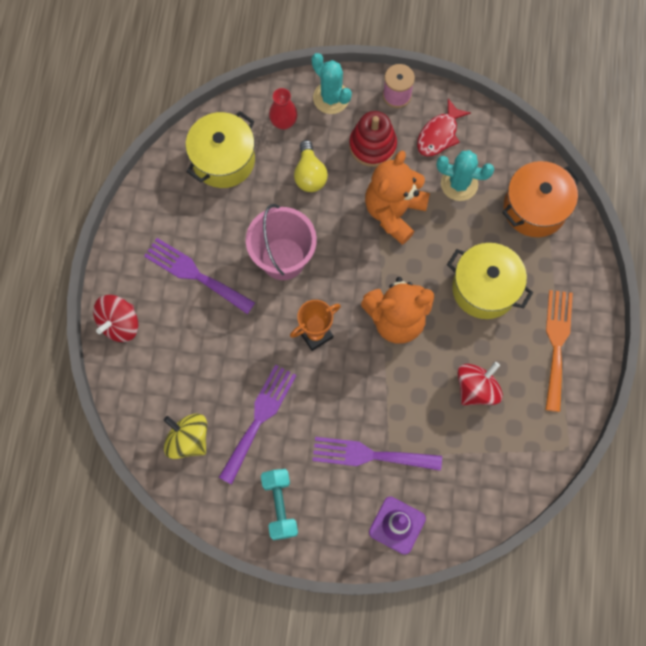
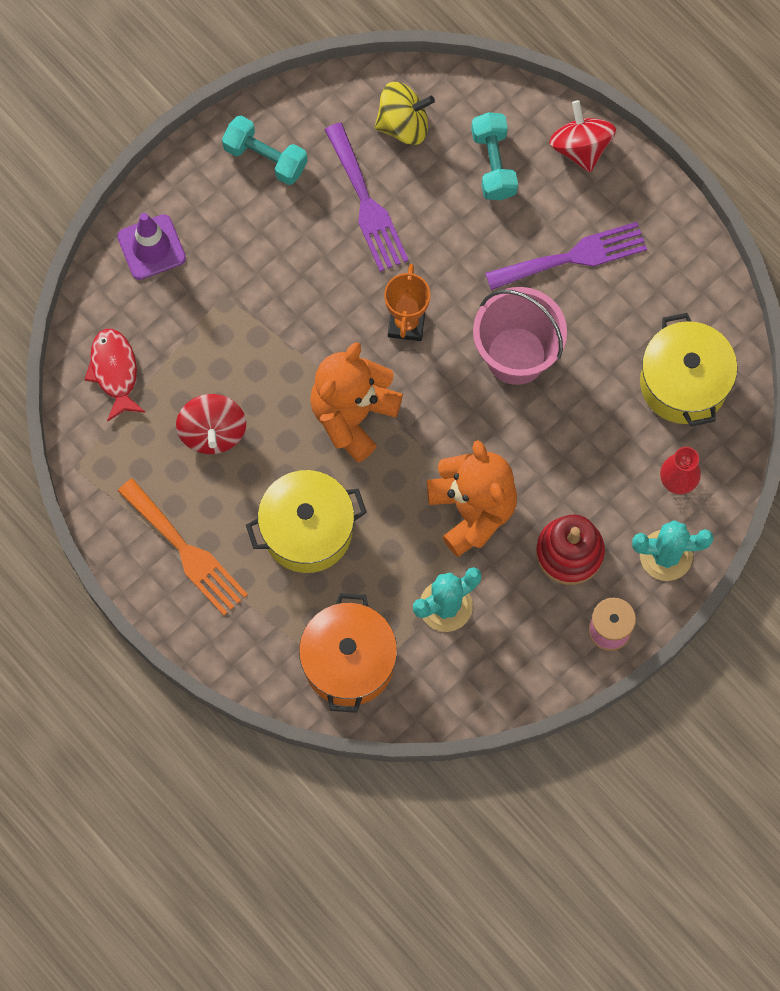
camera: 130 degrees right, 0 degrees up
(171, 365) = (493, 164): none -> turquoise dumbbell
(309, 174) = (590, 458): yellow light bulb -> none
(370, 455) = (239, 277): purple fork -> none
(439, 134) = (522, 635): red fish -> red fish (115, 371)

